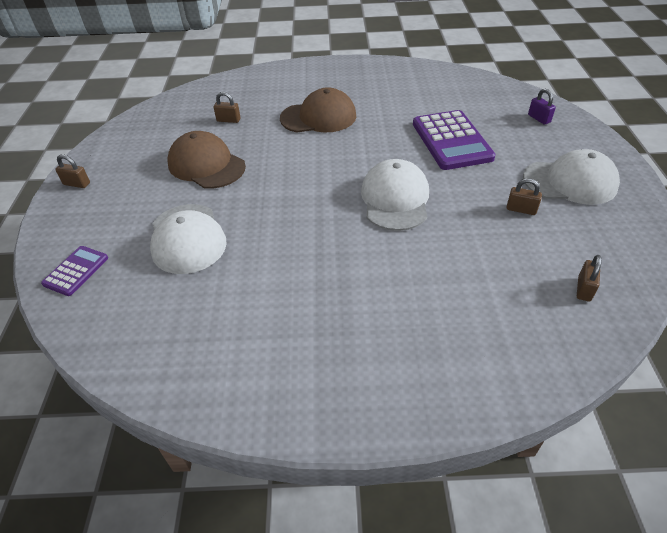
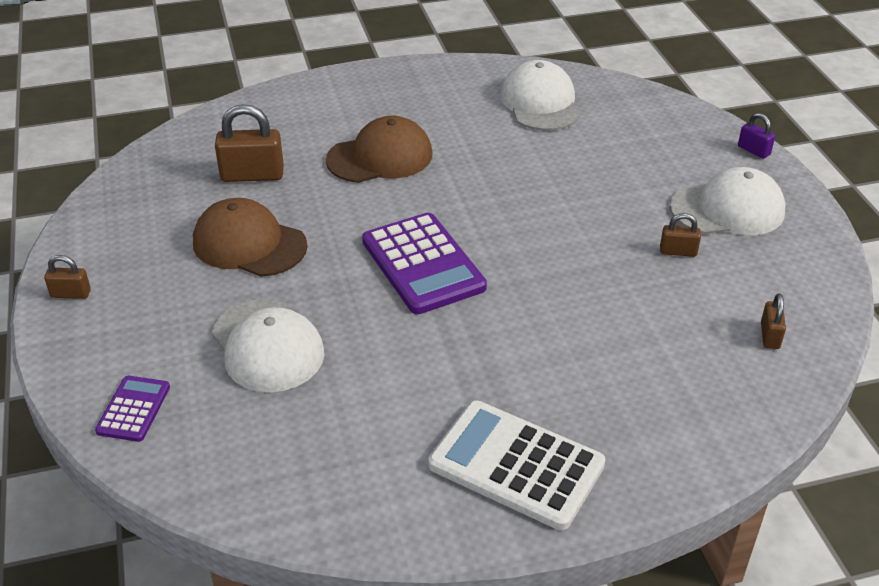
camera: 15 degrees left, 5 degrees down
(228, 120) = (252, 175): brown padlock -> brown padlock, size x1.85
(336, 366) = (516, 465): none -> white calculator
(395, 199) = (521, 258): white cap -> white cap (540, 103)
(451, 141) = (569, 171): purple calculator -> purple calculator (422, 264)
(539, 118) = (671, 128): purple padlock -> purple padlock (753, 150)

